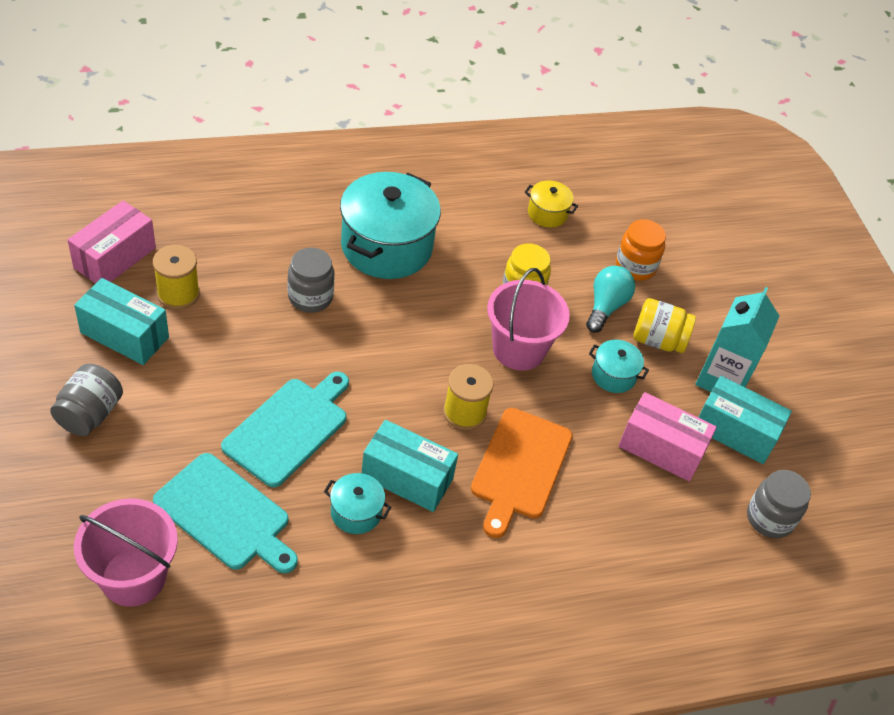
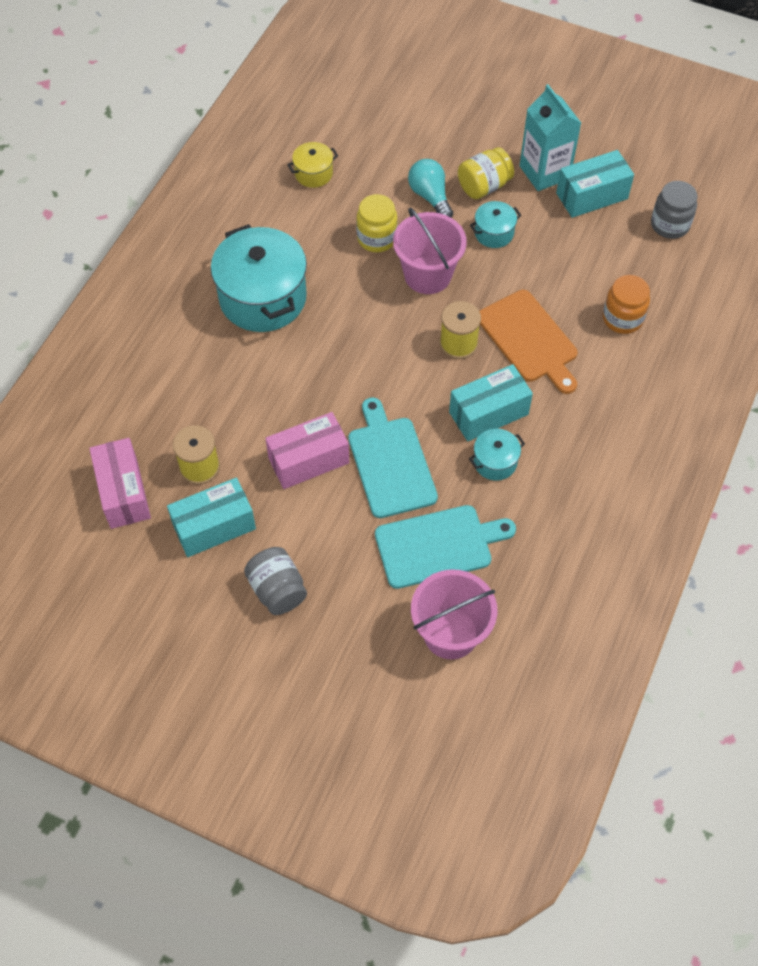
camera: 45 degrees left, 10 degrees up
(310, 297) = (274, 378): grey jar -> none
(635, 266) = (408, 154): orange jar -> orange jar (622, 318)
(661, 449) = (574, 247): pink box -> pink box (309, 461)

